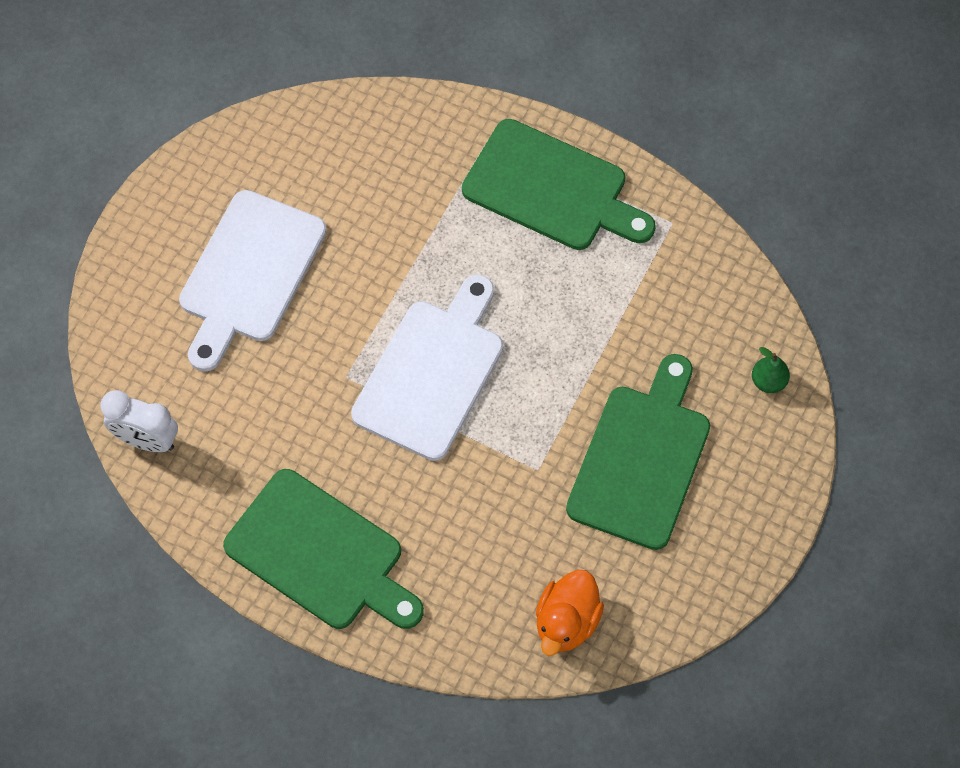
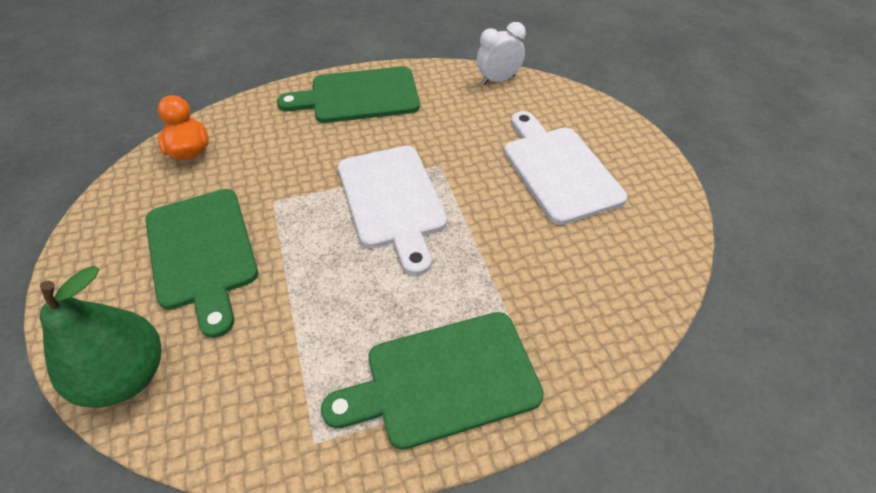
camera: 135 degrees right, 15 degrees down
(768, 381) = (126, 376): green pear -> green pear, size x2.41

